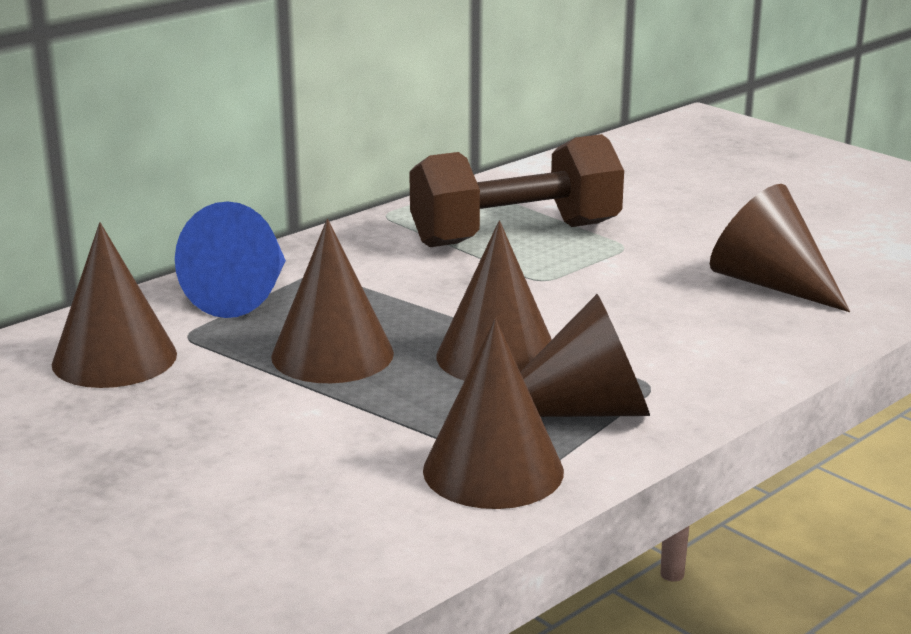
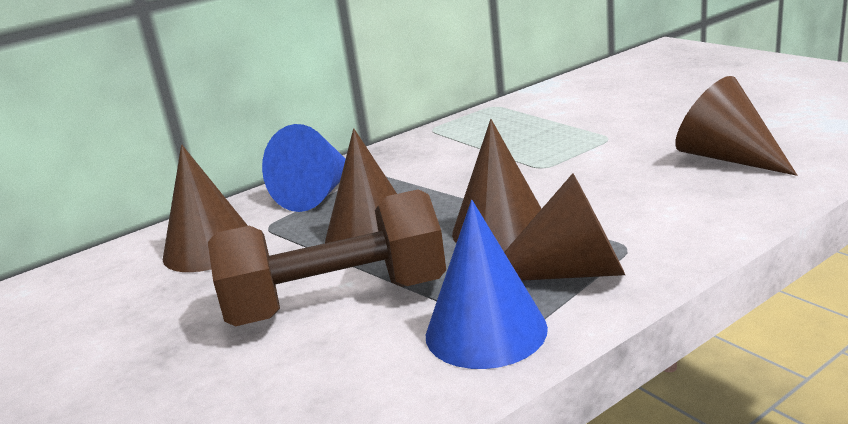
camera: 10 degrees right, 0 degrees up
(493, 470) = (486, 331): brown cone -> blue cone
(515, 235) = (525, 136): brown dumbbell -> brown dumbbell (337, 301)

